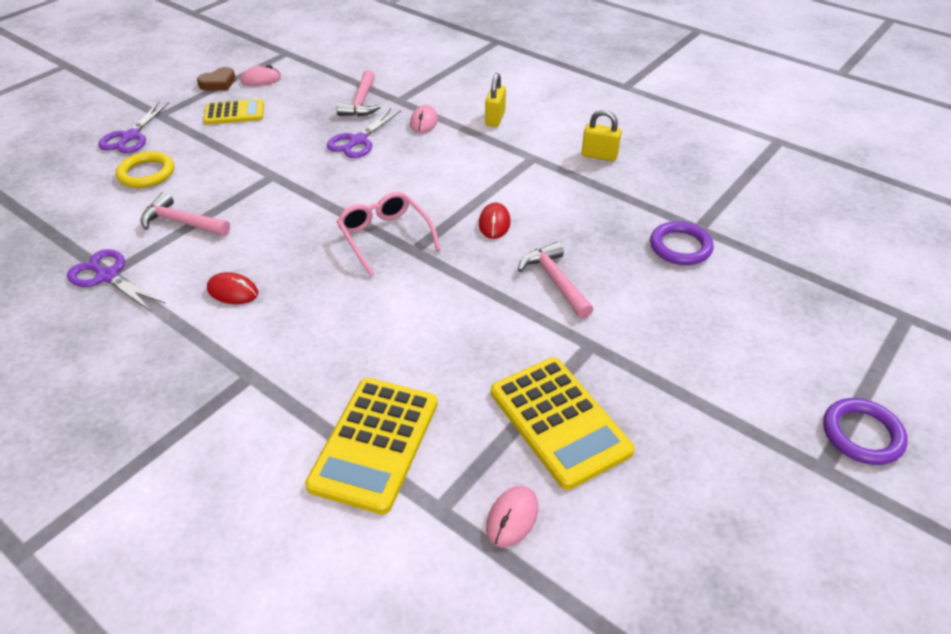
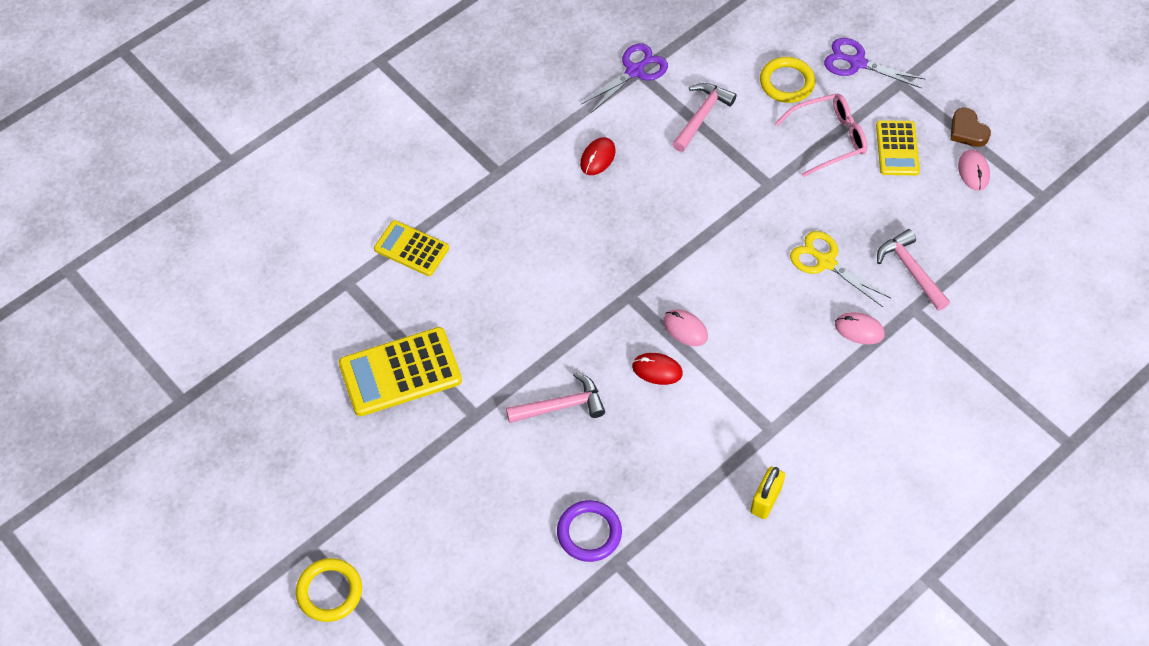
camera: 100 degrees right, 15 degrees up
(358, 141) = (826, 262): purple scissors -> yellow scissors
(361, 102) = (911, 270): pink hammer -> pink hammer turned 45 degrees clockwise
(375, 444) = (411, 249): yellow calculator -> yellow calculator, size x0.63
(385, 237) = (652, 274): pink glasses -> pink glasses (829, 138)
(495, 119) = (859, 405): yellow padlock -> none
(512, 518) = (327, 325): pink mouse -> pink mouse (685, 329)
(862, 434) = (329, 591): purple ring -> yellow ring

